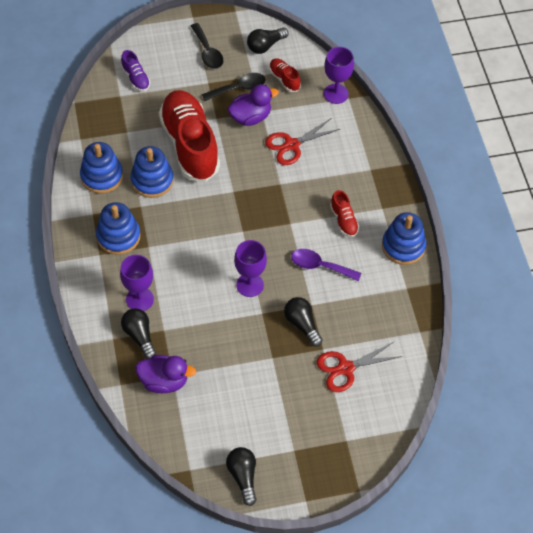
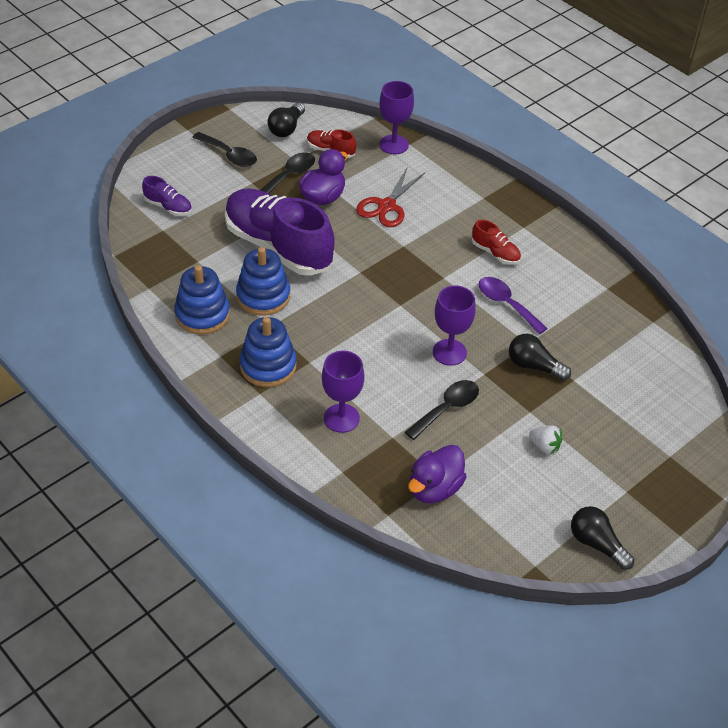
camera: 30 degrees left, 10 degrees down
(139, 336) = (370, 455): black light bulb -> none
(164, 381) = (434, 488): purple duck -> purple duck turned 150 degrees clockwise
(190, 145) = (278, 247): red shoe -> purple shoe
(216, 327) = (447, 408): none -> black spoon
(262, 388) = (544, 446): none -> white strawberry
(320, 266) = (506, 304): purple spoon -> purple spoon turned 60 degrees clockwise
(345, 368) = (611, 388): red scissors -> none
(403, 246) = (572, 252): blue stacking toy -> none

